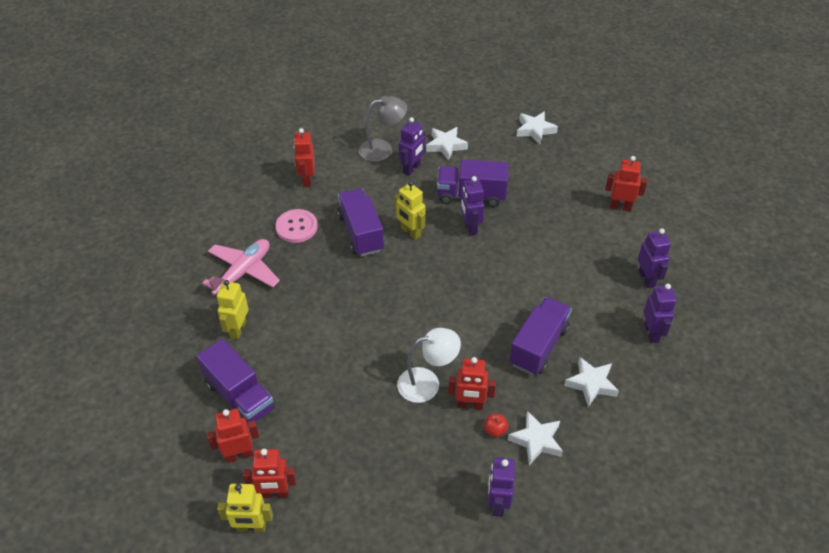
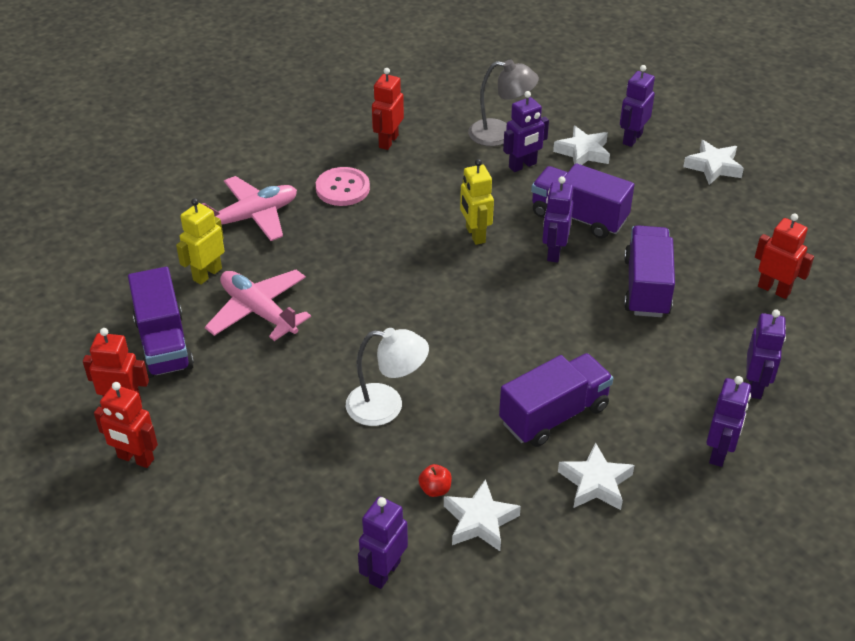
camera: 25 degrees right, 5 degrees down
(251, 527) = (87, 483): yellow robot -> none
(294, 345) = (259, 311): none -> pink plane
(361, 233) = (414, 217): purple truck -> purple truck (646, 287)
(470, 405) = (422, 450): red robot -> none
(472, 125) = (632, 138): none -> purple robot

